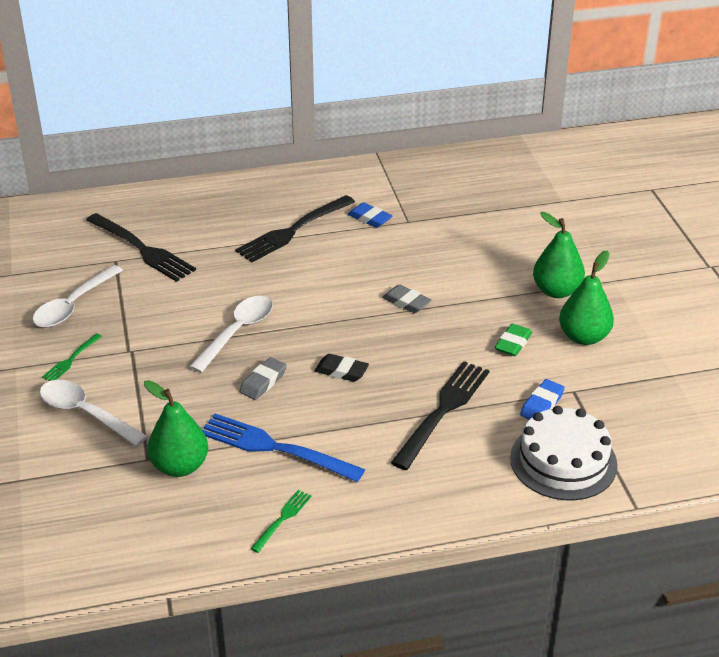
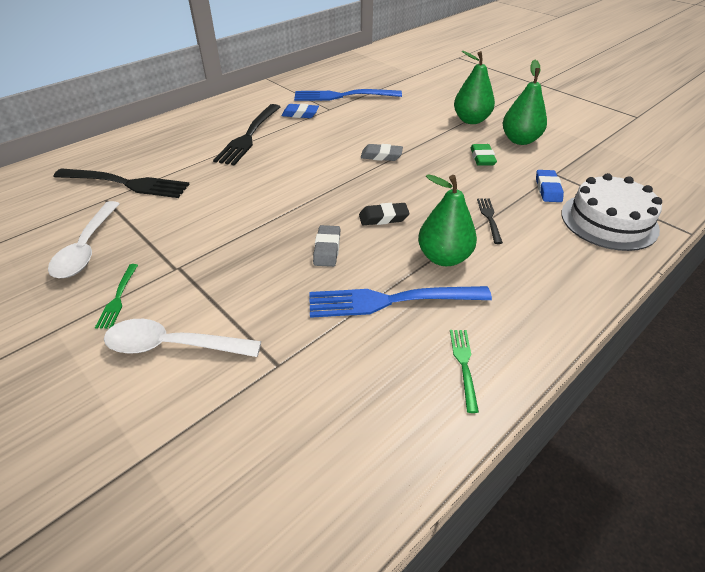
camera: 30 degrees left, 5 degrees up
(180, 466) = (318, 357): green pear -> green pear (444, 257)
(237, 332) = (268, 218): white spoon -> none
(440, 207) = (343, 96): none -> blue fork
(443, 411) = (489, 218): black fork -> black fork, size x0.49

